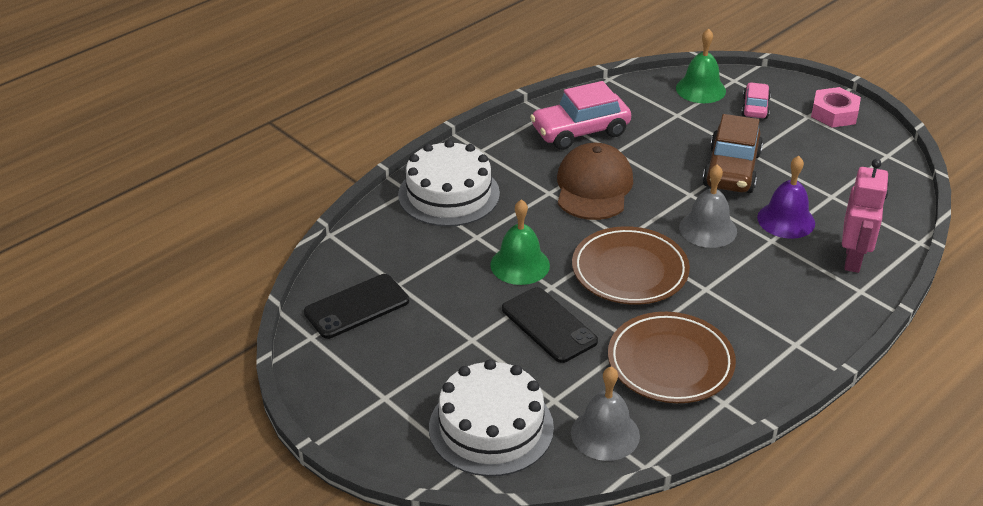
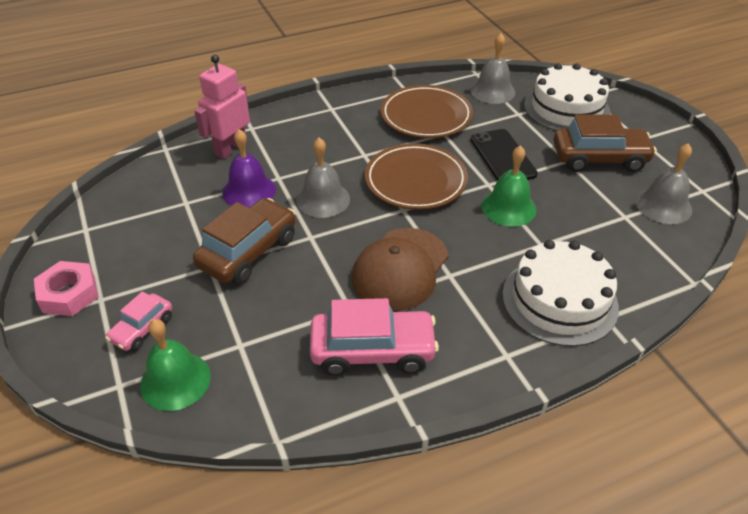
camera: 160 degrees left, 5 degrees up
(356, 306) = (663, 205): black phone -> grey bell
(433, 351) = (599, 159): none -> brown car

